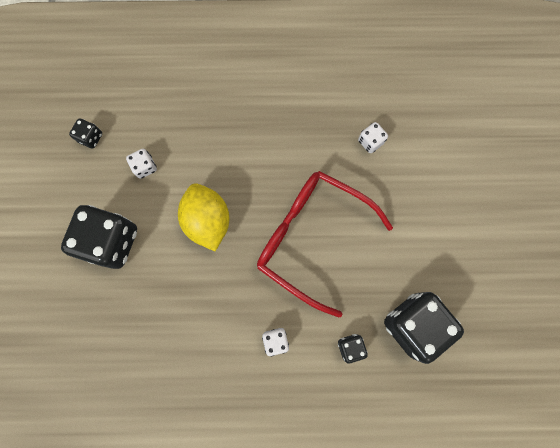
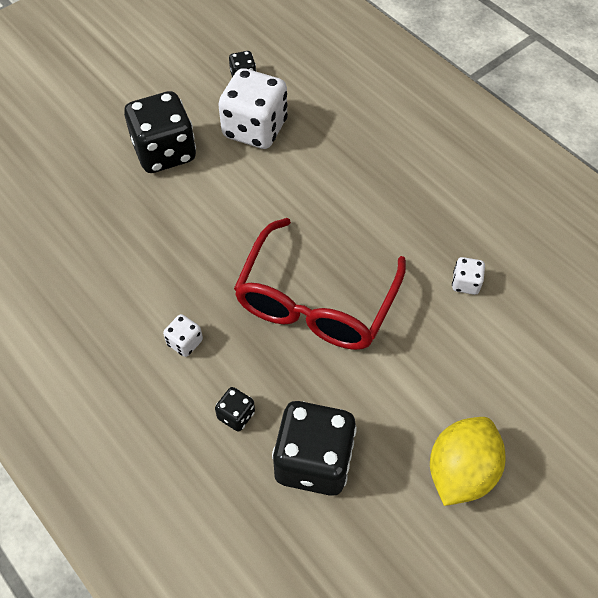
camera: 50 degrees right, 20 degrees down
(145, 167) = (255, 129): white dice -> white dice, size x2.22
(207, 221) = (251, 207): yellow lemon -> yellow lemon (460, 471)
(312, 238) = (316, 302): red glasses -> red glasses turned 150 degrees counterclockwise

